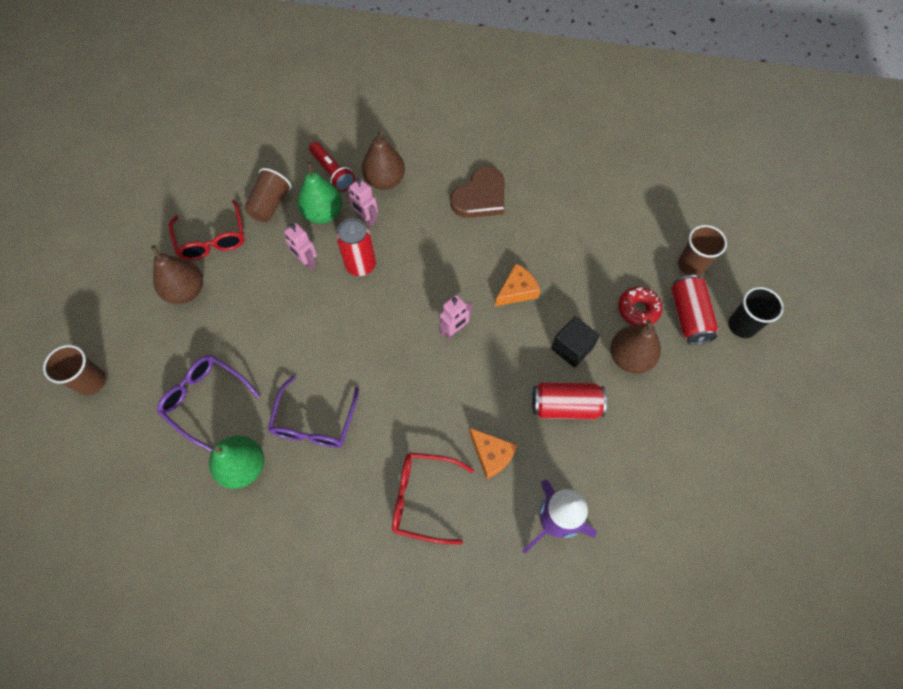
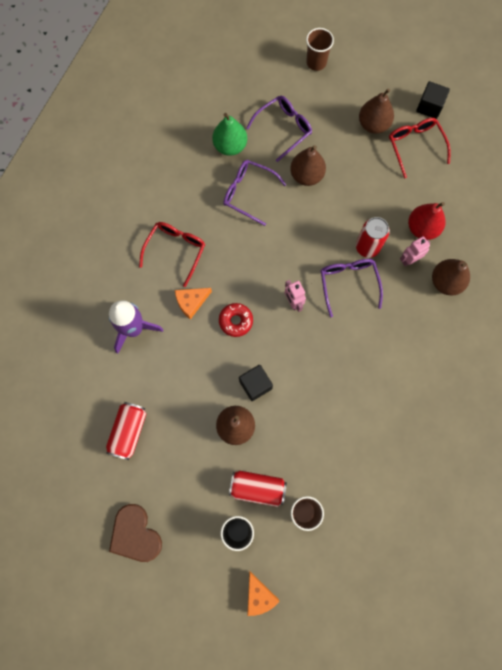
camera: 105 degrees right, 10 degrees up
(153, 234) = (429, 107): none -> black cube
(212, 239) = (415, 146): red glasses -> red glasses turned 75 degrees clockwise
(270, 205) = (439, 191): brown cup -> none
(274, 354) = (306, 175): none -> brown pear
(307, 262) = (379, 209): pink robot -> none
(323, 213) = (422, 228): green pear -> red pear
(332, 173) = (462, 242): red flashlight -> none
(413, 275) = (348, 283): none -> purple glasses
(480, 197) = (412, 355): brown heart -> brown heart (135, 534)
(517, 291) = (315, 358): orange cheese -> orange cheese (259, 595)
(565, 406) = (211, 364): red can -> red can (128, 431)
(638, 309) = (274, 449): red donut -> red donut (236, 321)

